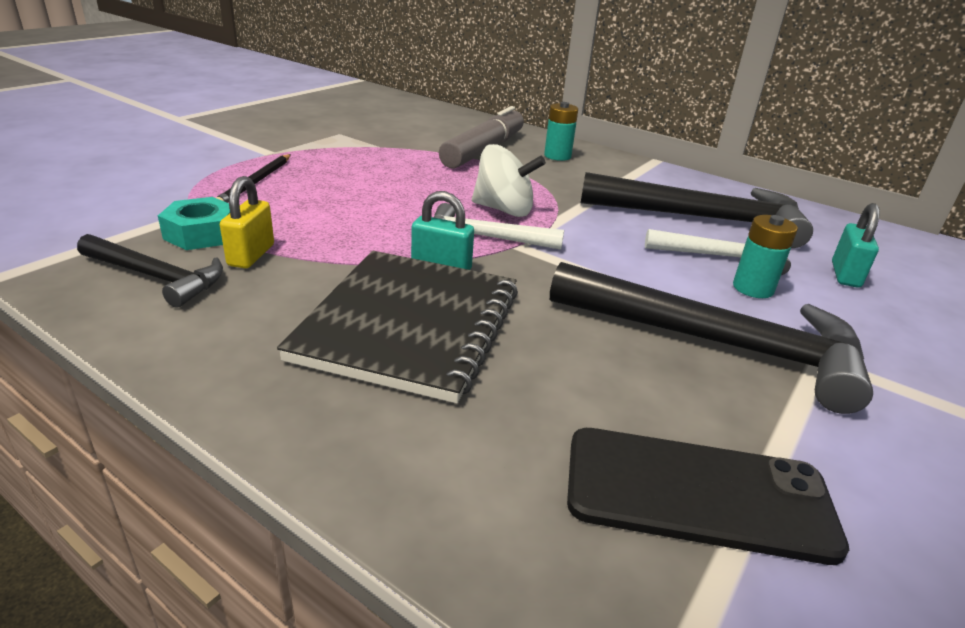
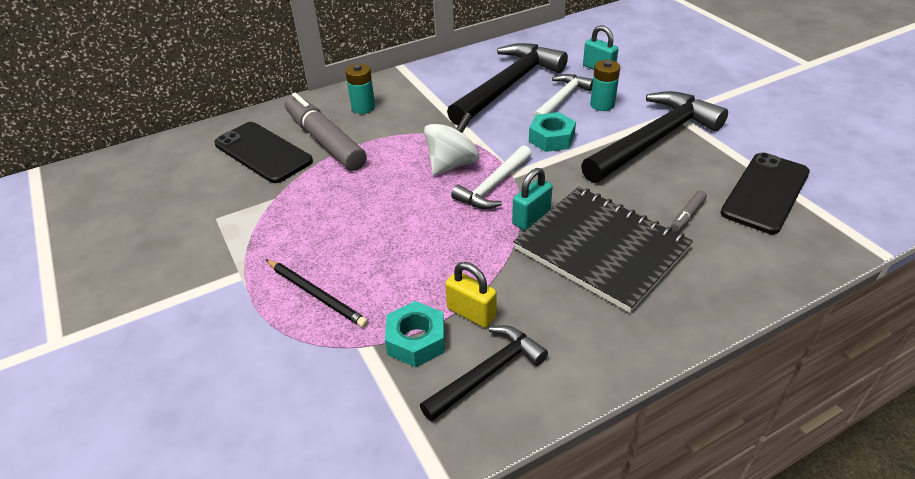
camera: 60 degrees left, 10 degrees up
(442, 132) = (263, 153): none -> black phone
(545, 397) = (687, 215): none -> grey marker
(622, 260) = (551, 138): none -> turquoise nut

